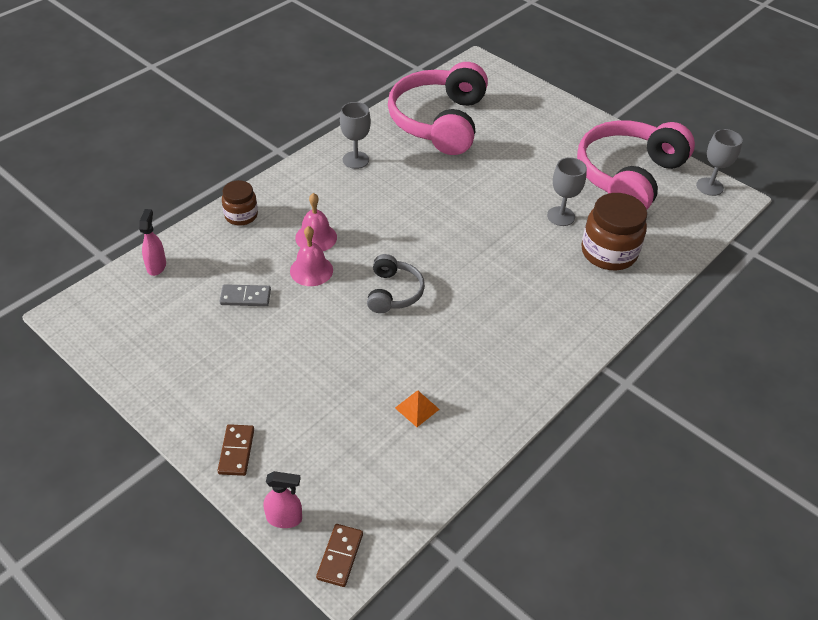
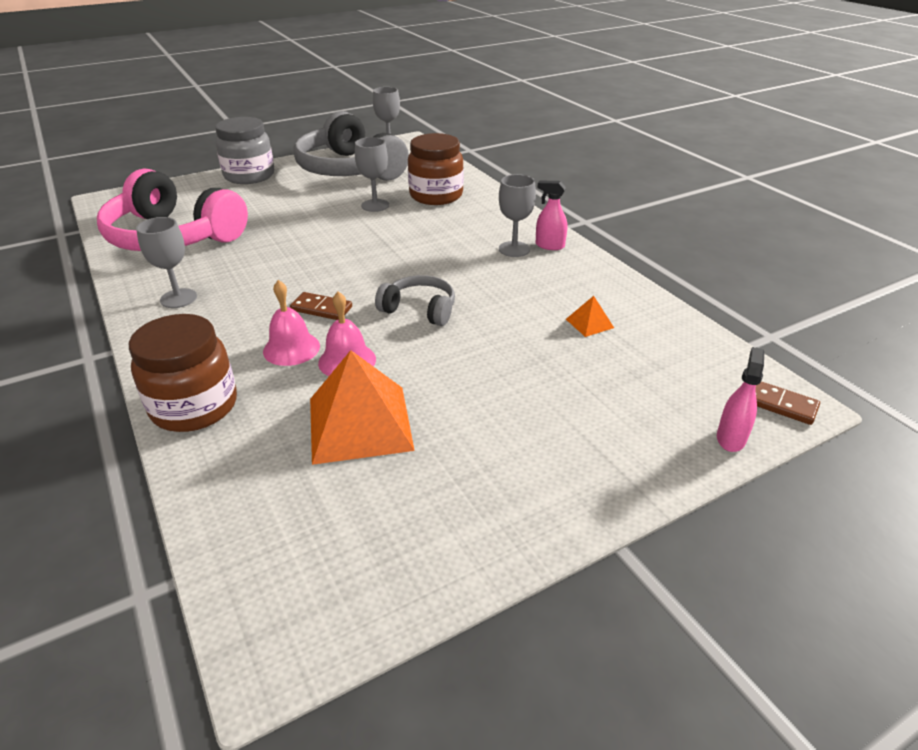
camera: 70 degrees left, 10 degrees down
(156, 266) = (232, 513): pink spray bottle -> pink spray bottle (549, 246)
(236, 451) = (627, 466): brown domino -> brown domino (321, 309)
(241, 215) = (194, 406): brown jar -> brown jar, size x1.68
(245, 297) = (360, 423): grey domino -> orange pyramid
(526, 333) = (514, 249): none -> grey goblet
(570, 119) = (249, 176): none -> grey jar
(628, 176) = (349, 169): pink headphones -> grey headphones

